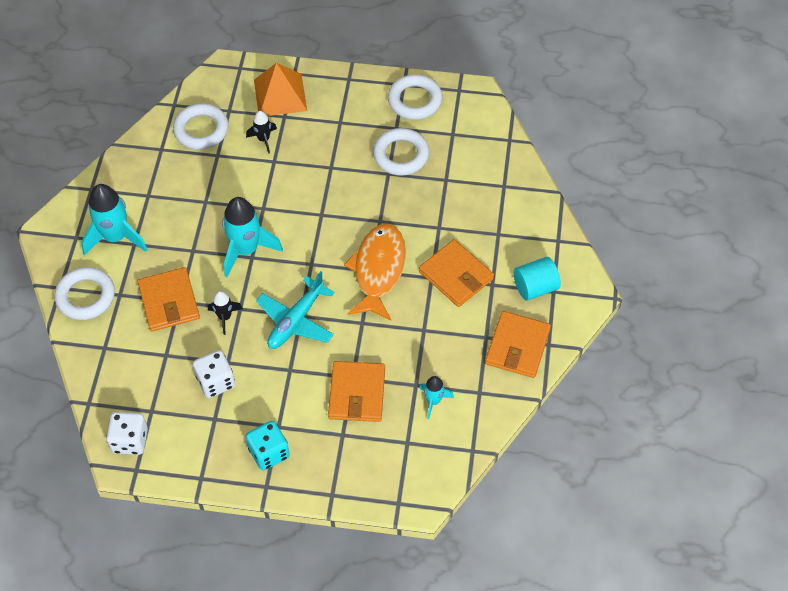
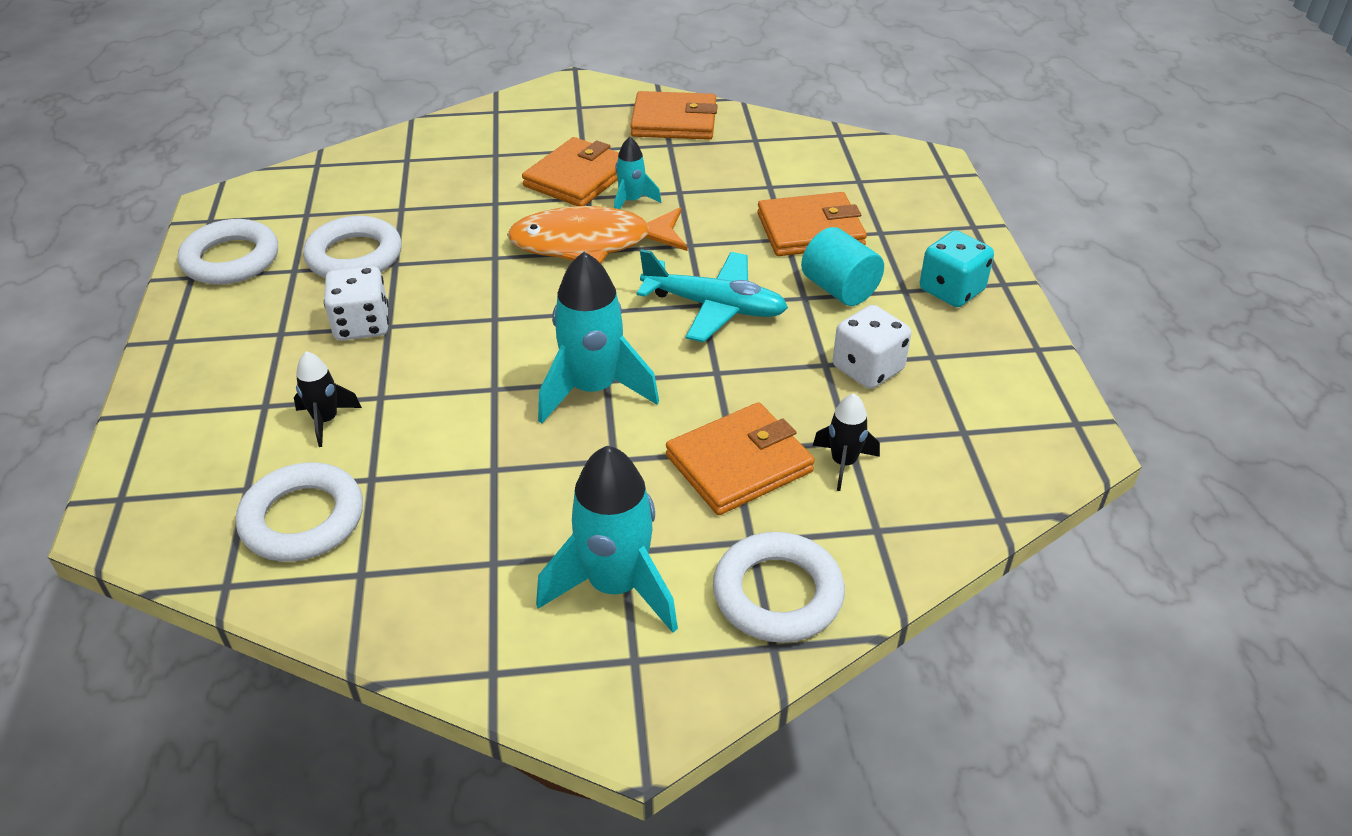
camera: 105 degrees left, 15 degrees down
(130, 440) = (1033, 443): white dice -> white dice (362, 325)
(225, 317) = (741, 385): black rocket -> black rocket (843, 463)
(280, 95) = (207, 421): orange pyramid -> none
(433, 401) = (787, 169): turquoise rocket -> turquoise rocket (631, 201)
(535, 287) = (577, 118): turquoise cylinder -> turquoise cylinder (839, 289)

